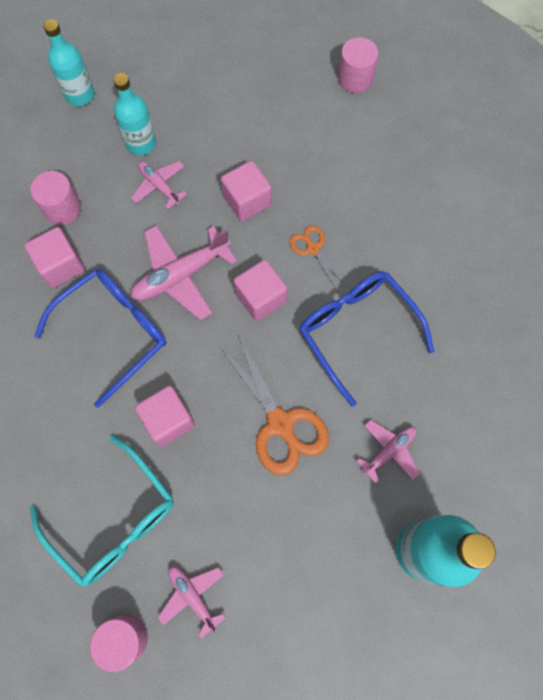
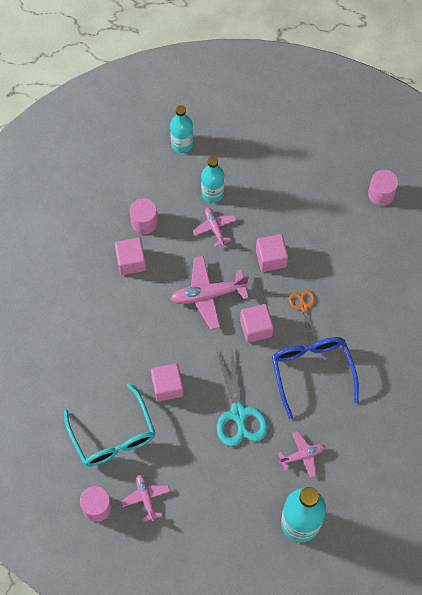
camera: 20 degrees right, 5 degrees down
(114, 332) = (151, 318): blue glasses -> none
(280, 423) = (238, 413): orange scissors -> turquoise scissors

